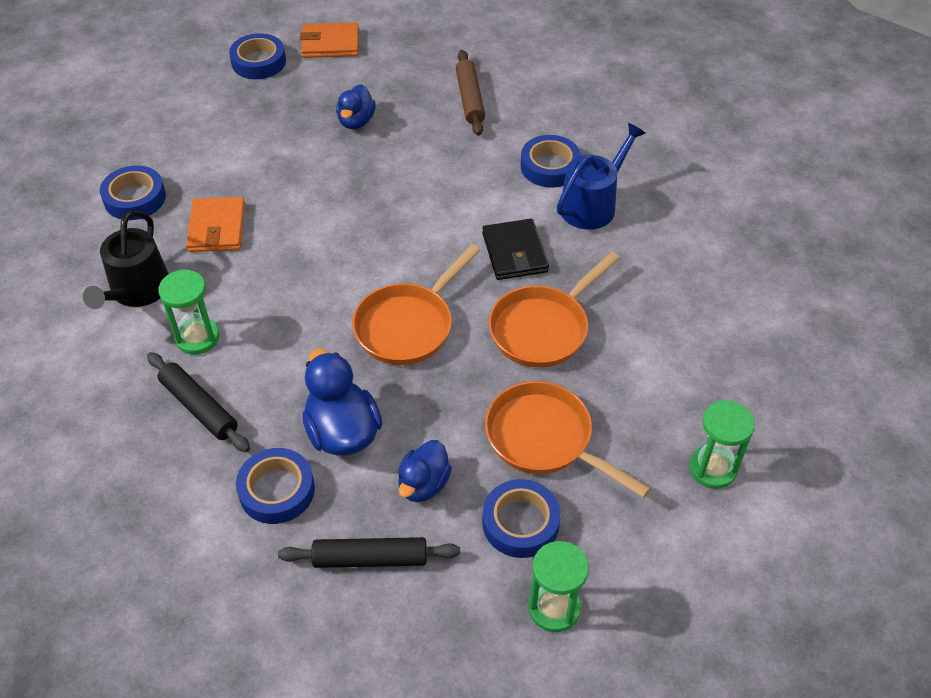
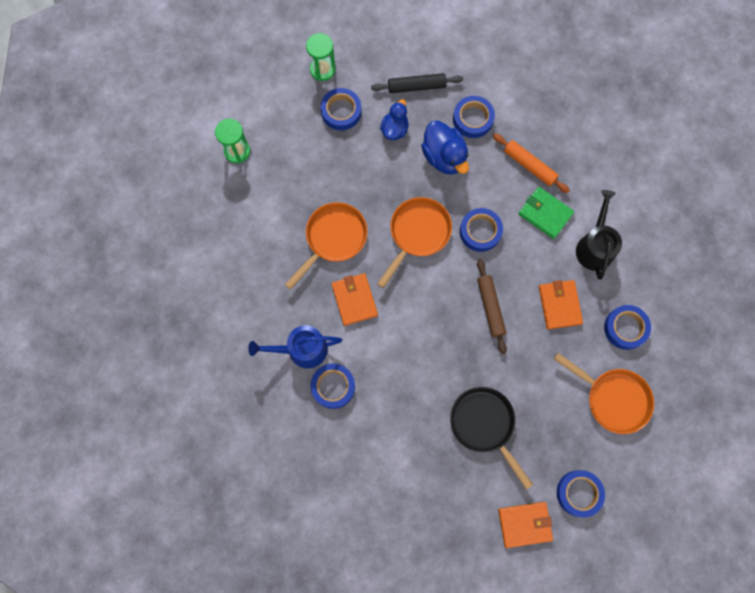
camera: 175 degrees right, 25 degrees up
(197, 338) = (545, 214): green hourglass -> green wallet
(199, 408) = (529, 165): black rolling pin -> orange rolling pin
(308, 322) = (480, 231): none -> blue tape
(356, 121) = (484, 425): blue duck -> black pan
(470, 99) = (399, 460): brown rolling pin -> brown rolling pin (490, 307)
(514, 252) = (354, 300): black wallet -> orange wallet
(545, 439) = (330, 161): orange pan -> orange pan (613, 398)
(592, 205) = (302, 349): blue watering can -> blue watering can turned 45 degrees clockwise

